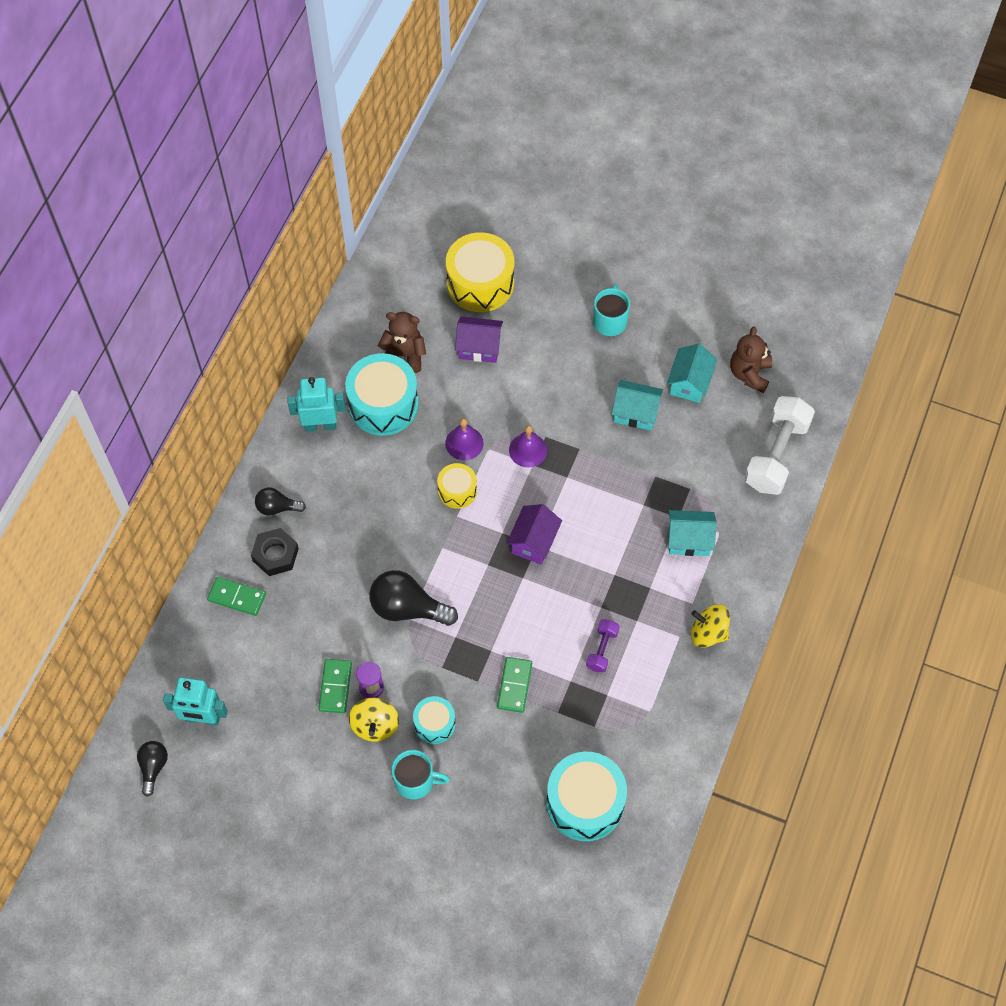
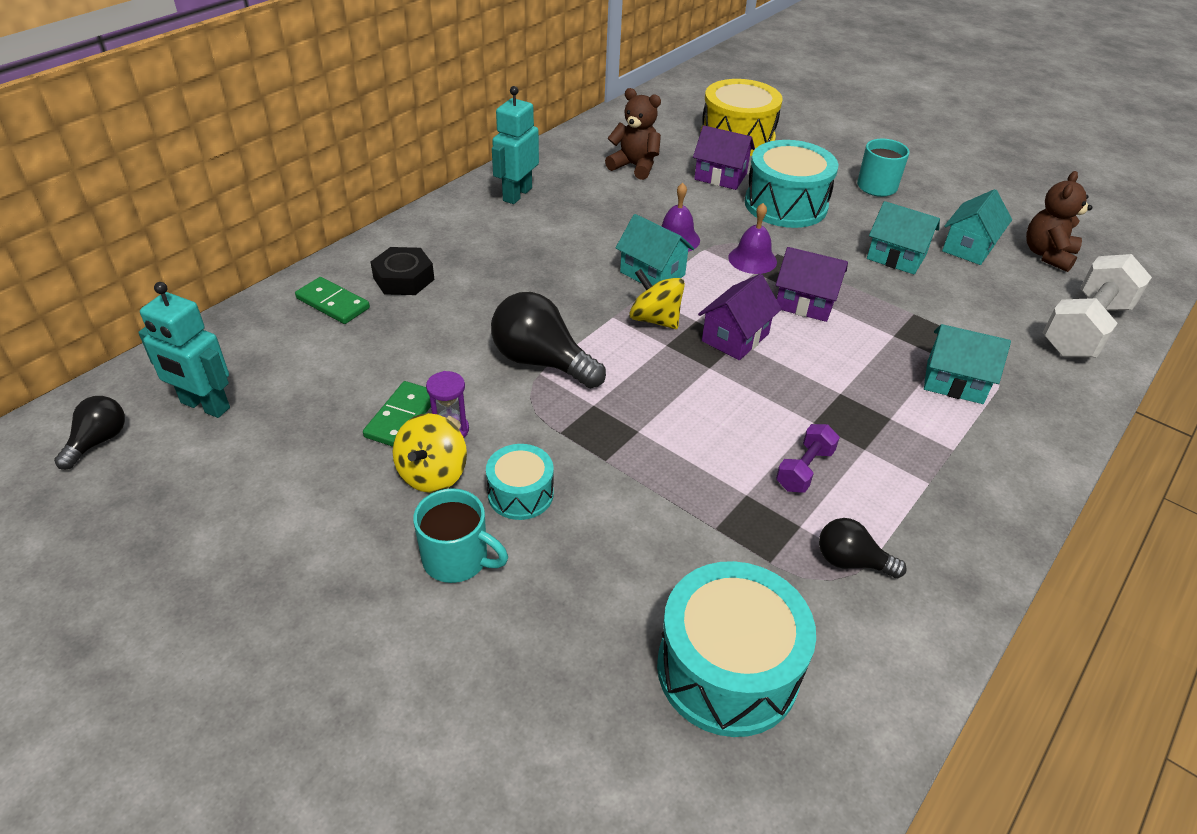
camera: 15 degrees right, 20 degrees down
(277, 507) = (430, 242): black light bulb -> black light bulb (851, 561)
(320, 425) = (517, 194): turquoise robot -> turquoise robot turned 75 degrees counterclockwise
(383, 404) = (595, 194): turquoise drum -> turquoise drum (785, 205)
(457, 490) = (652, 273): yellow drum -> turquoise house
(514, 685) = (659, 479): green domino -> none
(576, 489) = (805, 303): none -> purple house
(708, 633) = (976, 489): yellow spinning top -> yellow spinning top (655, 319)

